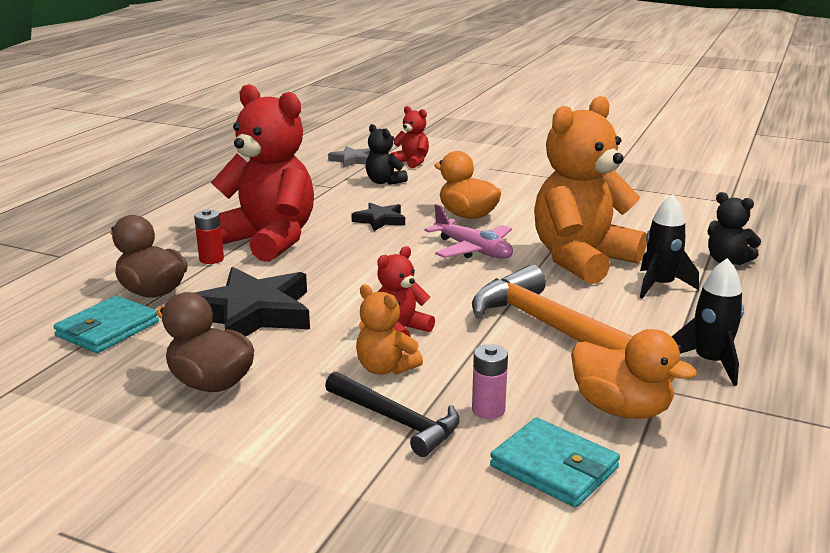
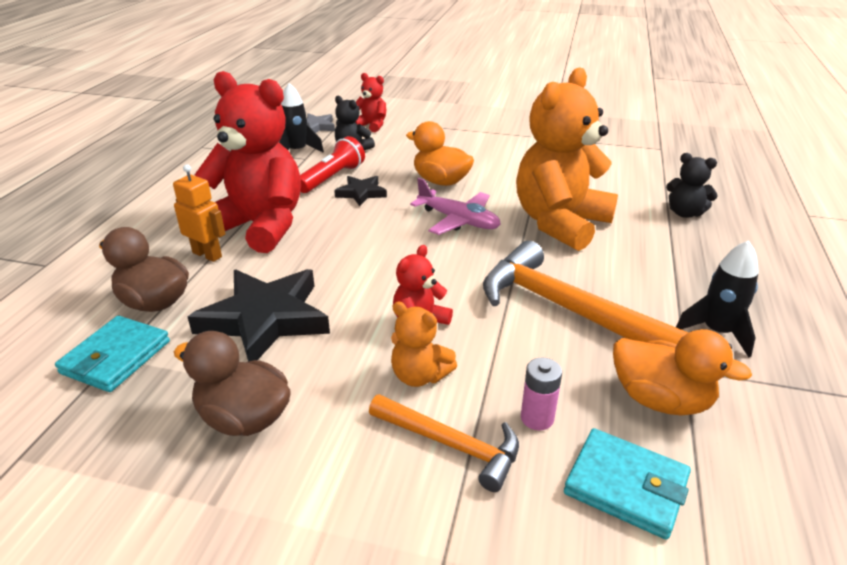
camera: 10 degrees left, 10 degrees up
(211, 259) = (207, 254): red battery -> orange robot
(354, 205) = (332, 178): none -> red flashlight
(396, 420) = (451, 444): black hammer -> orange hammer
(660, 286) = (639, 246): black rocket -> black rocket (297, 151)

